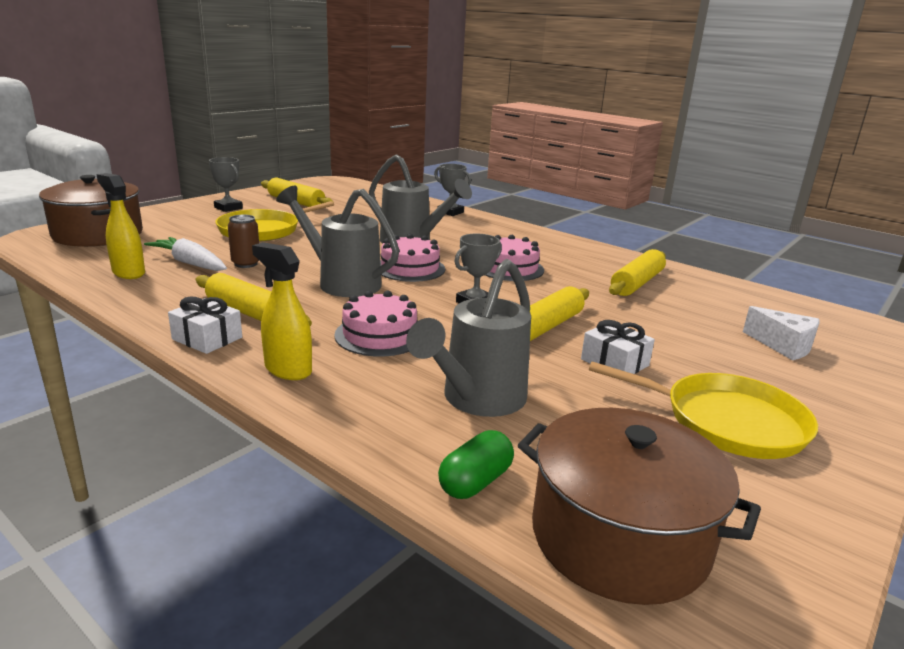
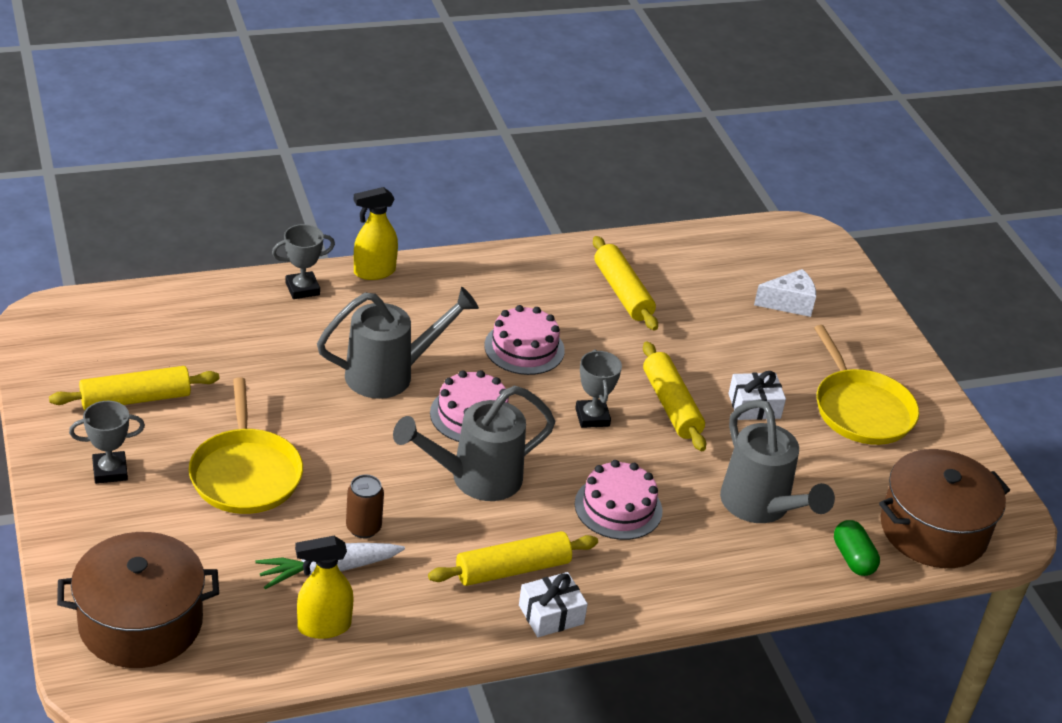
camera: 60 degrees left, 15 degrees up
(287, 370) = (647, 586): yellow spray bottle -> yellow spray bottle (374, 272)
(726, 421) = (861, 409): yellow pan -> yellow pan turned 105 degrees clockwise

